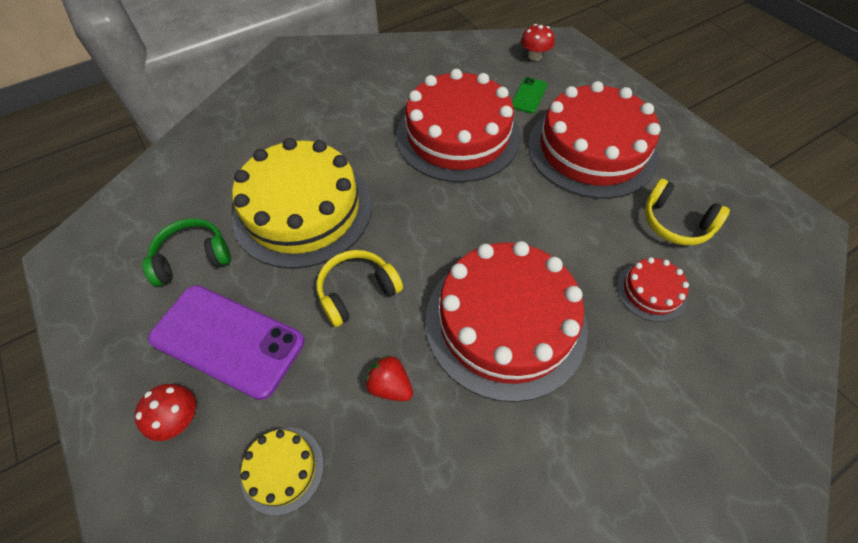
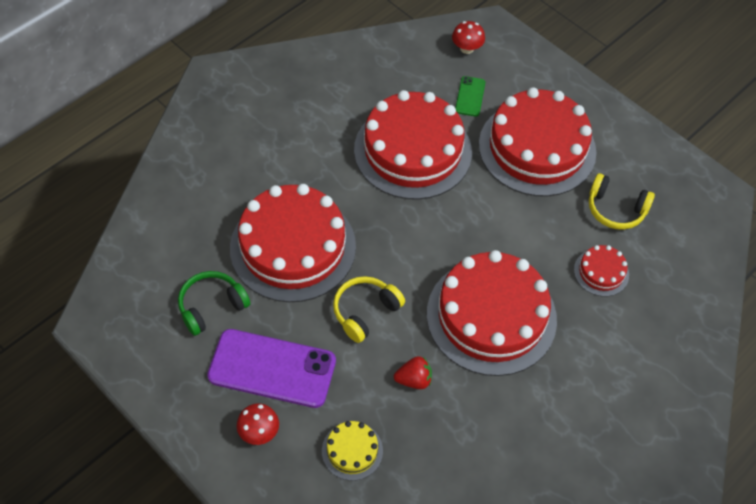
camera: 15 degrees left, 0 degrees up
(303, 210) = (293, 247): yellow cake -> red cake
(390, 386) = (414, 380): red strawberry -> red strawberry turned 150 degrees clockwise

